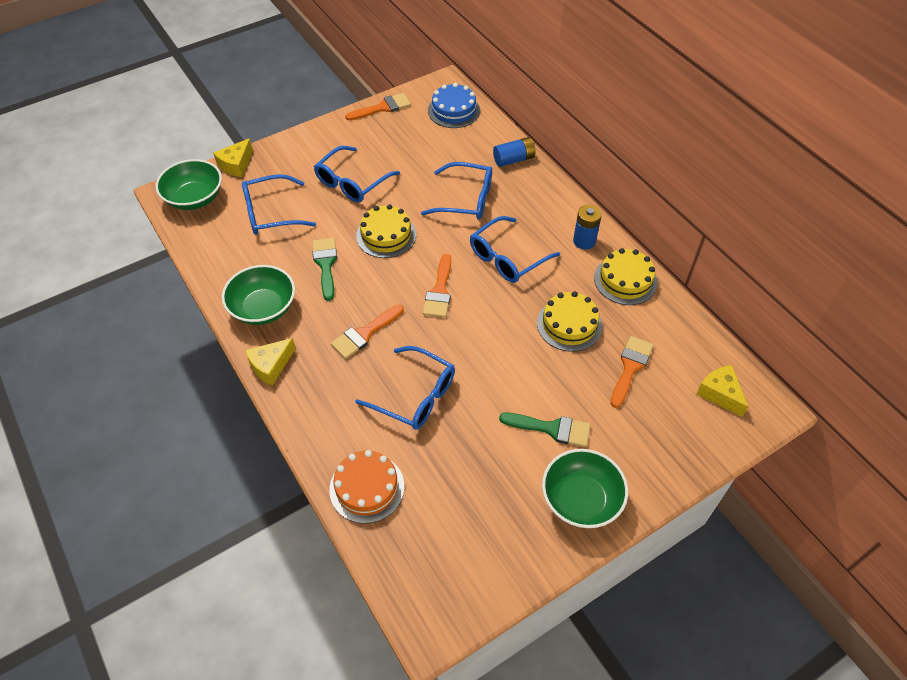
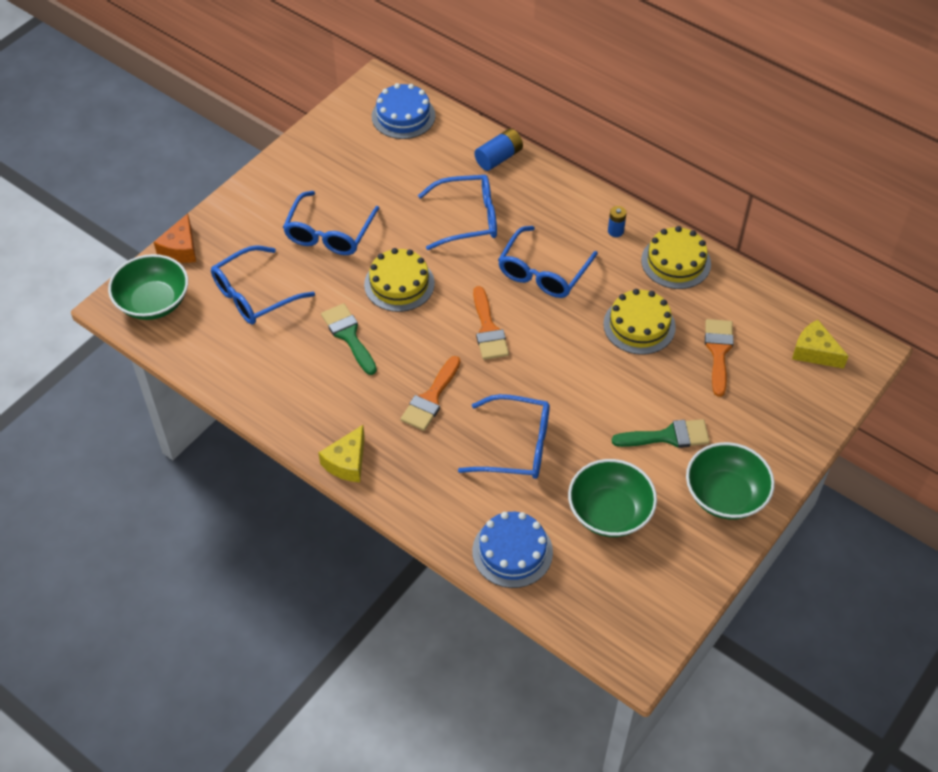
camera: 20 degrees left, 0 degrees up
(236, 165) = (180, 249): yellow cheese -> orange cheese
(263, 308) = (304, 404): green bowl -> green bowl (609, 512)
(367, 488) = (512, 551): orange cake -> blue cake
(382, 108) = (318, 133): orange brush -> none
(584, 241) = (615, 231): blue battery -> blue battery, size x0.63

